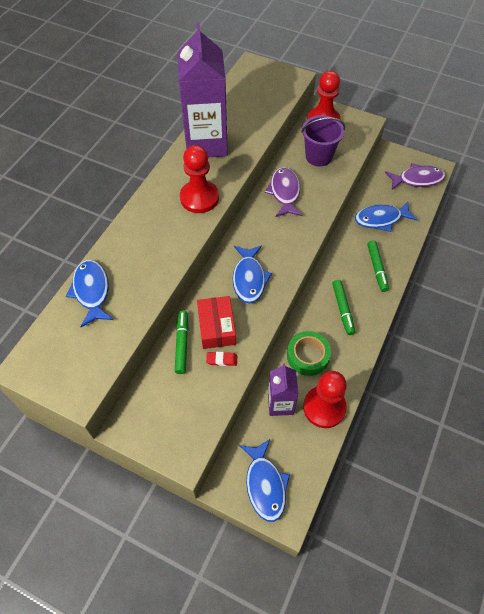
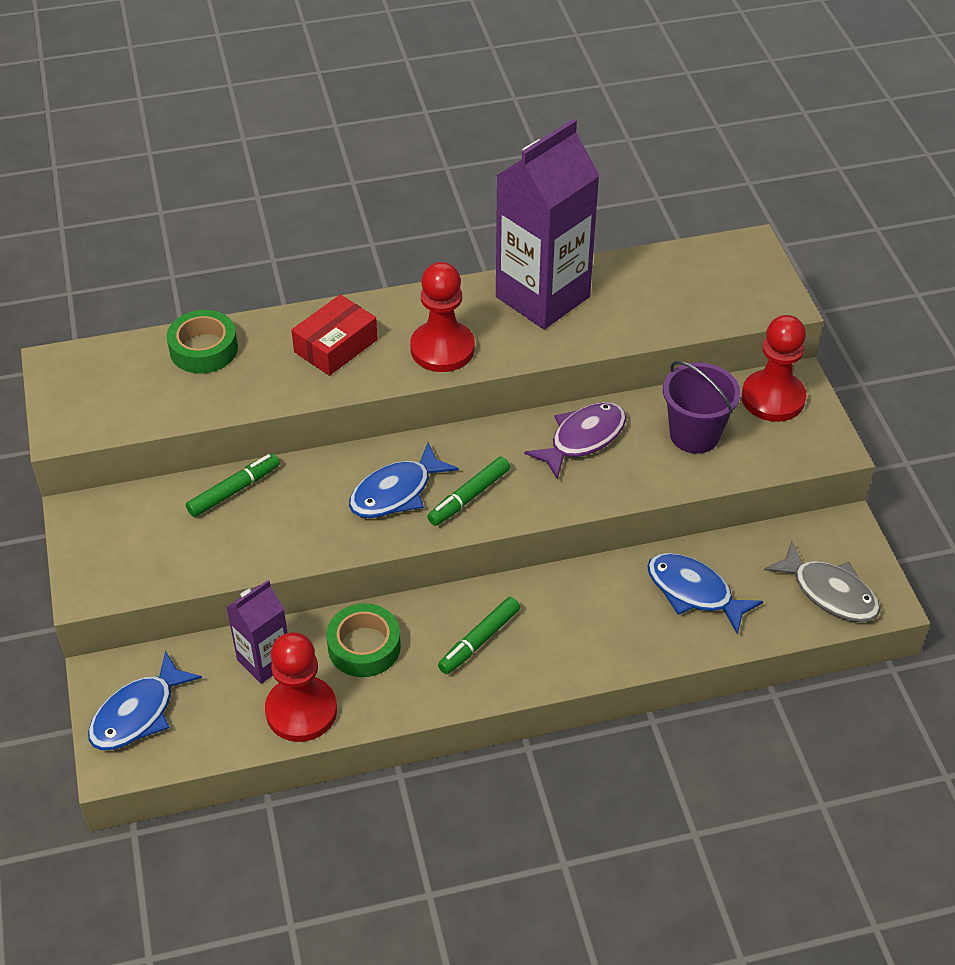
camera: 50 degrees right, 10 degrees down
(91, 291) = (203, 349): blue fish -> green tape
(216, 327) = (290, 507): red box -> red box (335, 346)
(222, 360) = (247, 541): red eraser -> none
(376, 268) = (594, 639): green marker -> green marker (469, 497)
(417, 179) = (829, 592): purple fish -> grey fish

